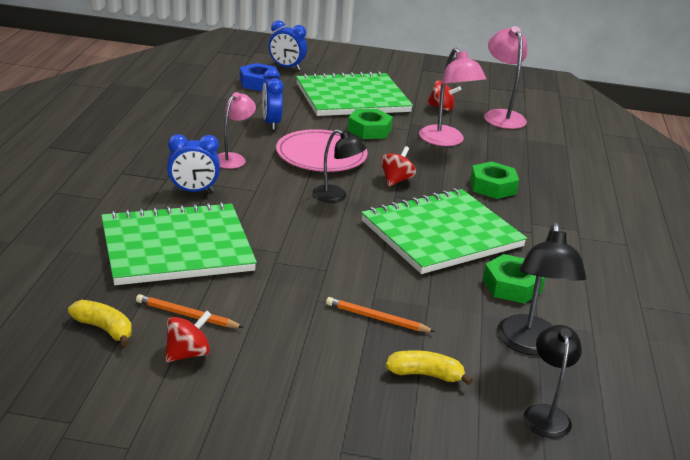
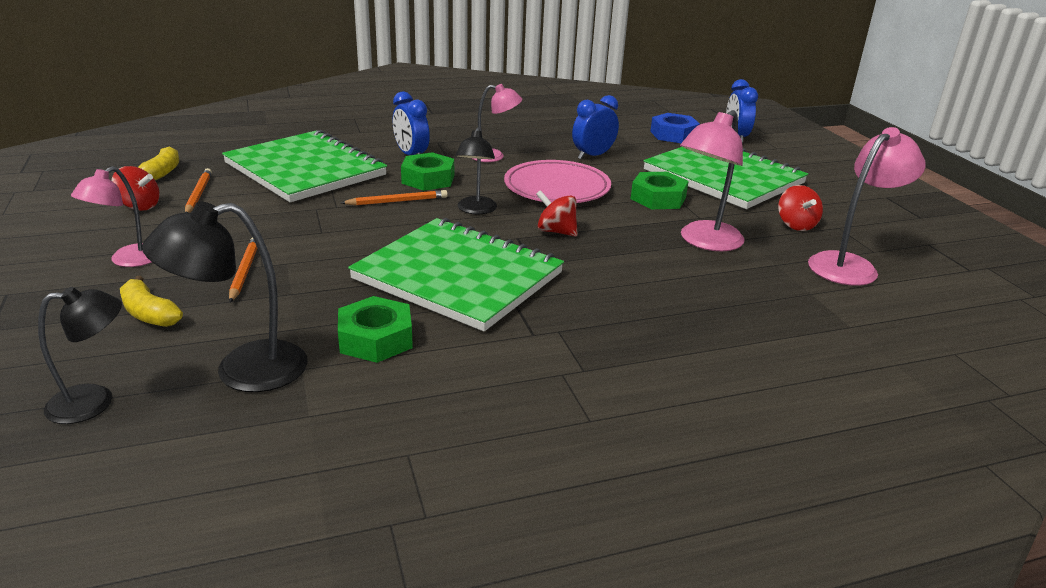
camera: 65 degrees right, 0 degrees up
(291, 223) = (397, 201): none -> orange pencil
(315, 375) = (127, 260): none -> pink lamp
(396, 180) = (556, 231): red spinning top -> red spinning top turned 150 degrees counterclockwise
(425, 374) = (149, 314): yellow banana -> yellow banana turned 150 degrees clockwise
(492, 186) = (624, 289): green nut -> green nut (428, 179)

